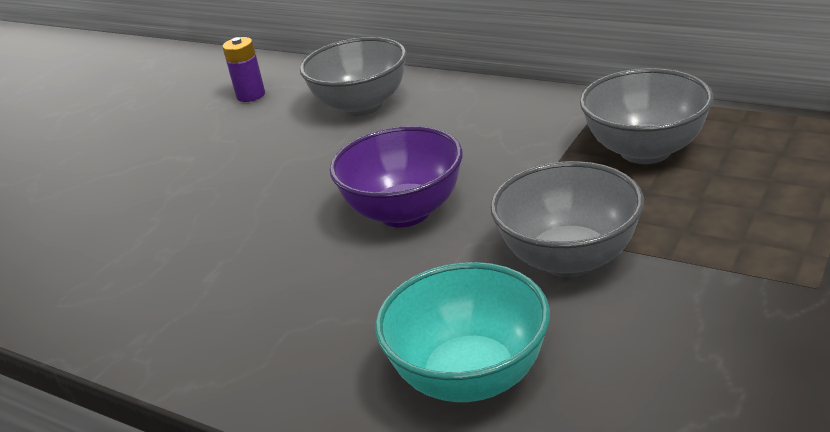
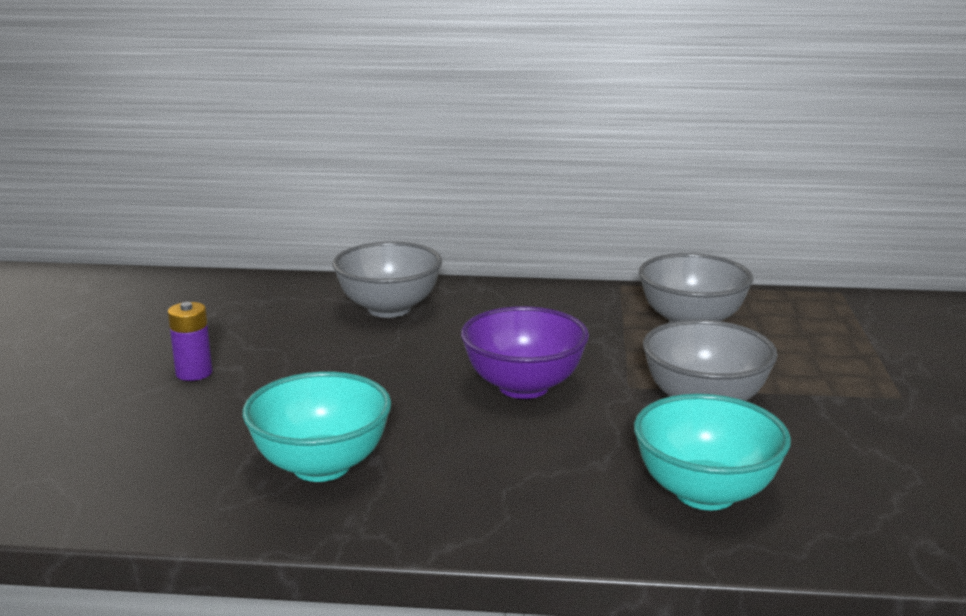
camera: 30 degrees left, 10 degrees down
(163, 275) = (321, 466): none -> turquoise bowl
(251, 95) = (251, 308): purple battery -> purple battery (194, 373)

